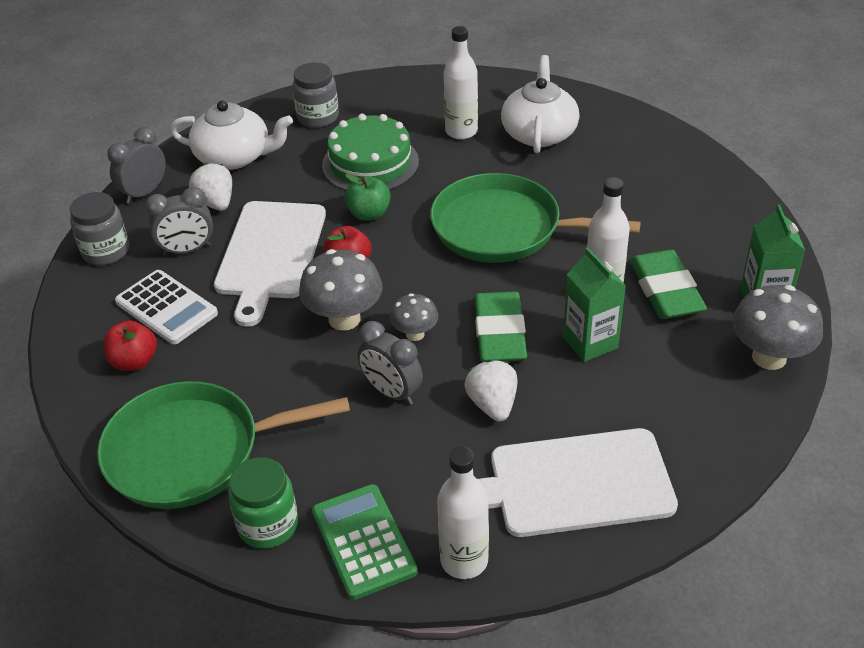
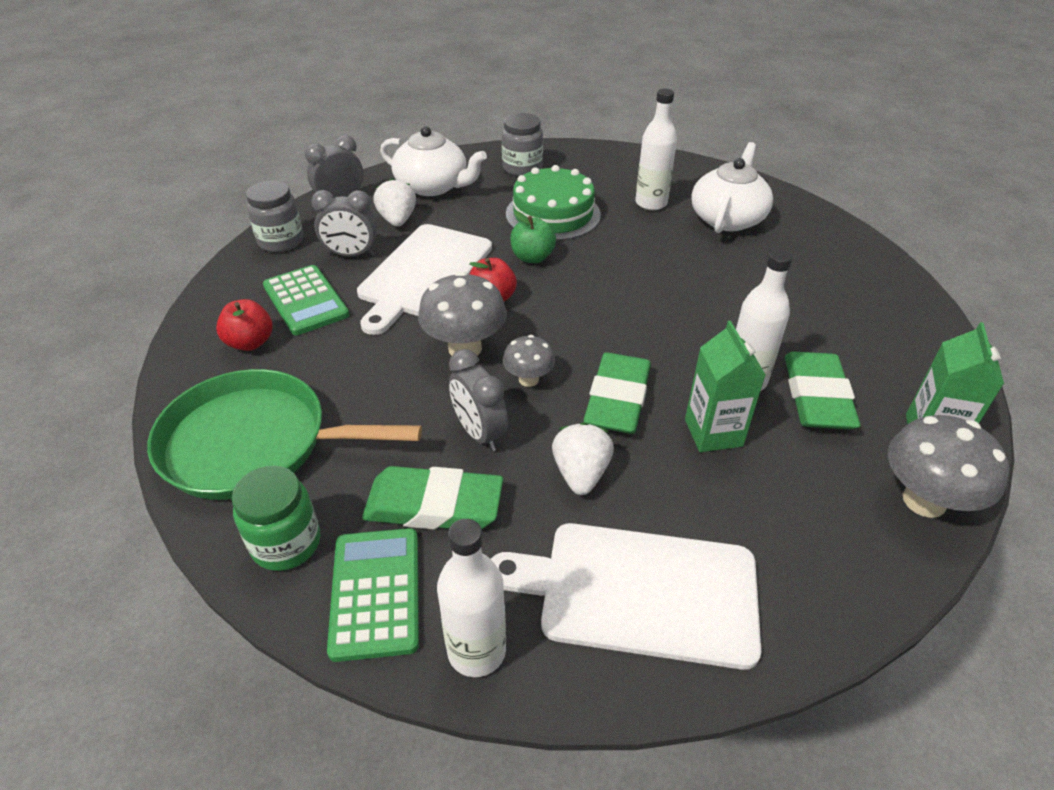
camera: 15 degrees right, 0 degrees up
(166, 308) = (306, 301): white calculator -> green calculator
(379, 462) = (434, 505): none -> green eraser
(503, 228) = (659, 297): green pan -> none

